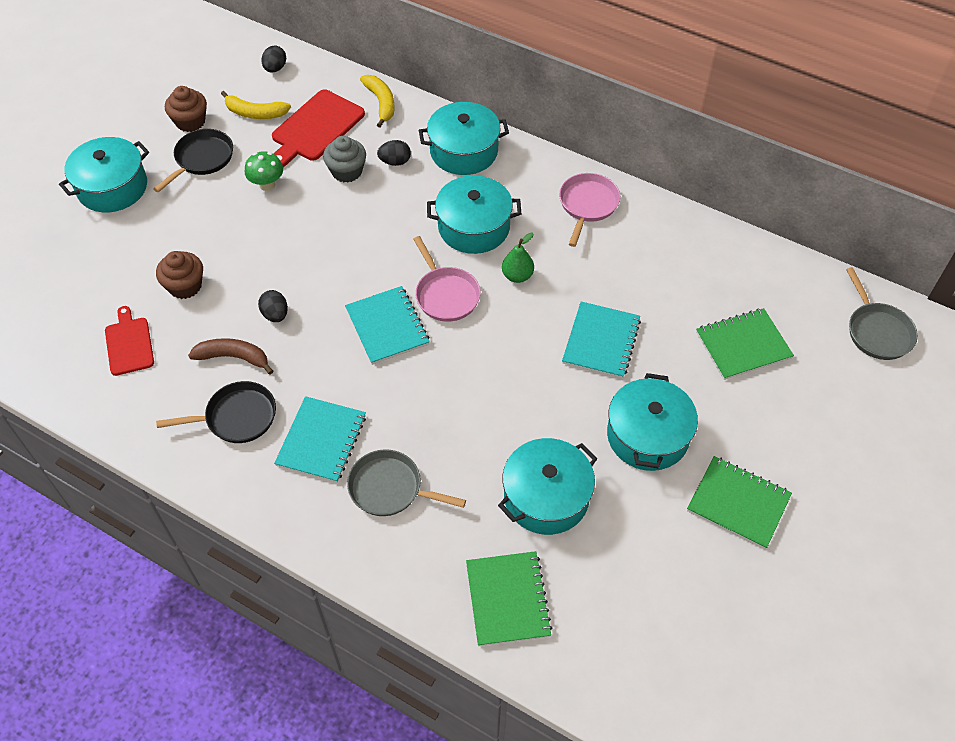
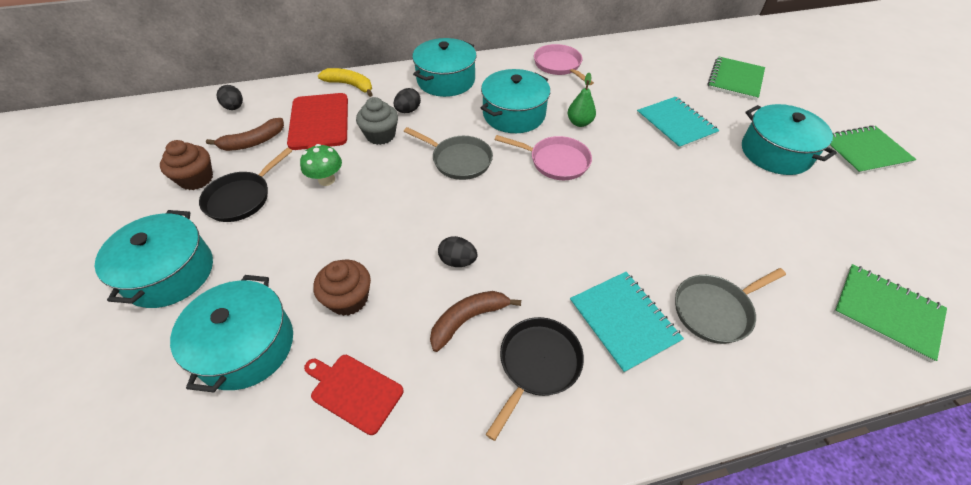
camera: 45 degrees left, 5 degrees down
(202, 159) = (242, 198): black pan -> black pan turned 135 degrees counterclockwise
(255, 113) = (253, 142): yellow banana -> brown banana
(387, 327) = (549, 207): turquoise notebook -> none
(546, 497) = (794, 229): turquoise pot -> turquoise pot (246, 346)
(877, 331) = (769, 38): grey pan -> grey pan (458, 160)

